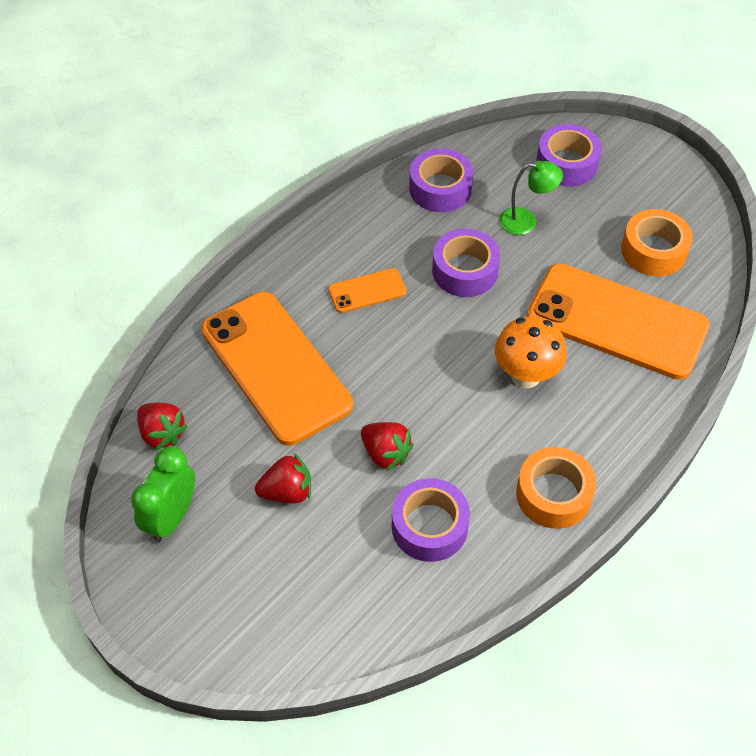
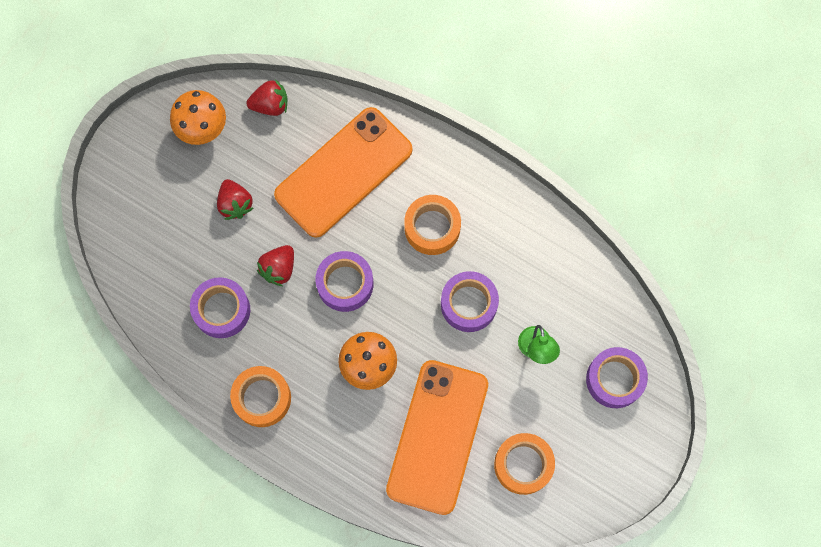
camera: 80 degrees right, 20 degrees up
(162, 434) = (270, 105): red strawberry -> red strawberry turned 135 degrees counterclockwise
(171, 517) = (203, 129): green clock -> orange mushroom
(367, 291) = (432, 228): orange phone -> orange tape
(440, 189) = (559, 270): purple tape -> purple tape (345, 284)

